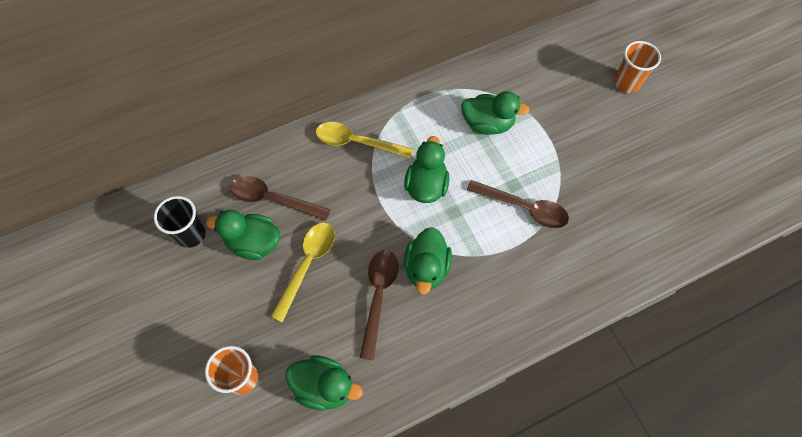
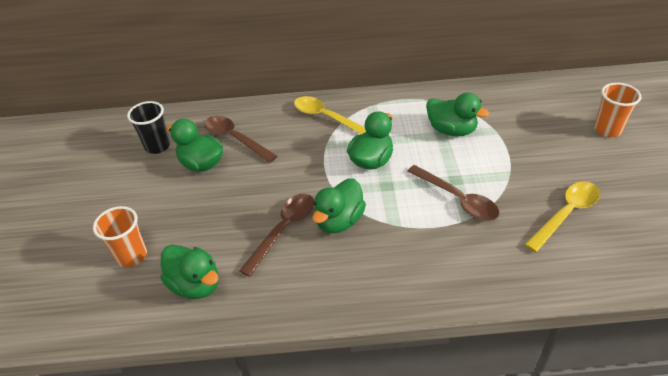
camera: 25 degrees right, 20 degrees down
(308, 264) = (236, 190): yellow spoon -> yellow spoon (566, 214)

